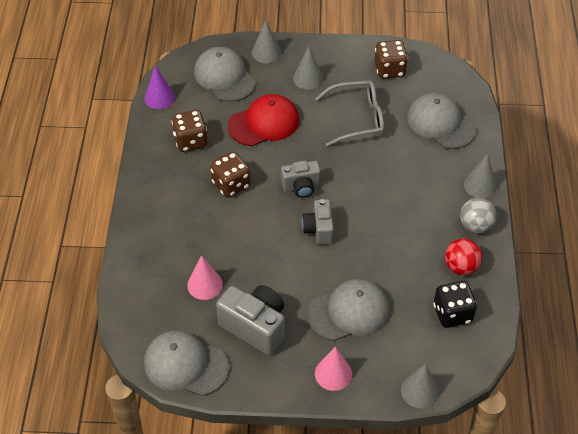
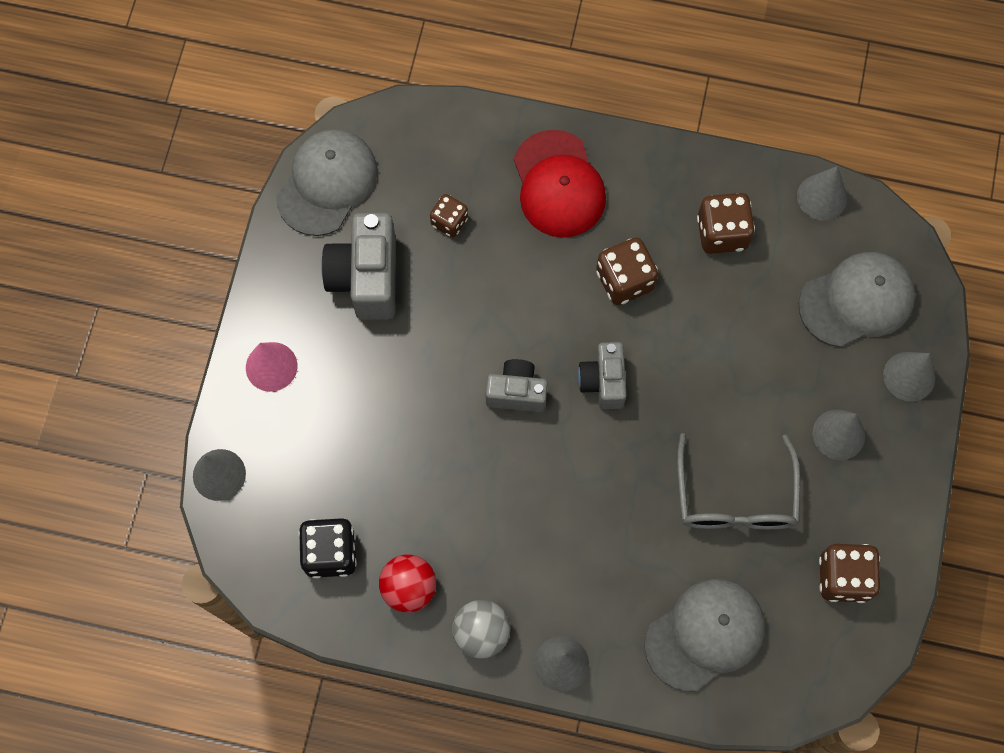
camera: 100 degrees right, 20 degrees up
(159, 97) = (822, 197): purple cone -> grey cone
(205, 284) = (449, 221): pink cone -> brown dice
(255, 327) = (366, 278): grey camera -> grey camera turned 135 degrees clockwise
(264, 123) = (745, 347): red cap -> red cap (558, 184)
(348, 312) = (364, 406): grey cap -> none

